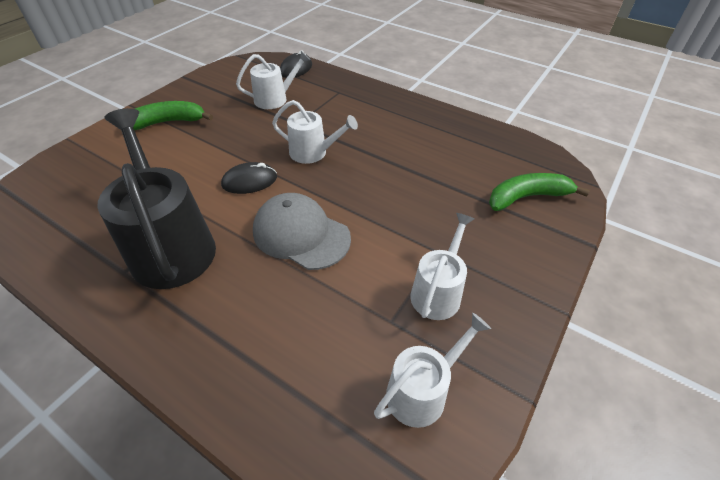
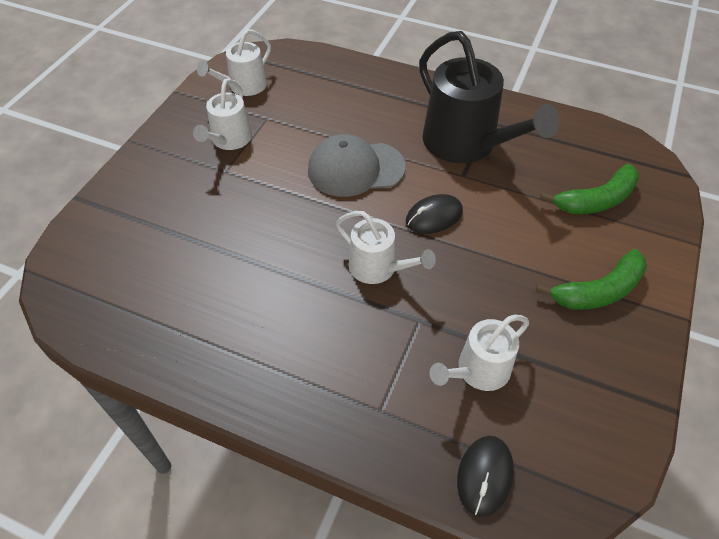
camera: 170 degrees right, 5 degrees up
(301, 234) = (355, 169): grey cap -> grey cap turned 150 degrees clockwise
(313, 153) = (378, 268): white watering can -> white watering can turned 150 degrees counterclockwise
(527, 197) = (120, 241): green banana -> green banana (596, 200)

